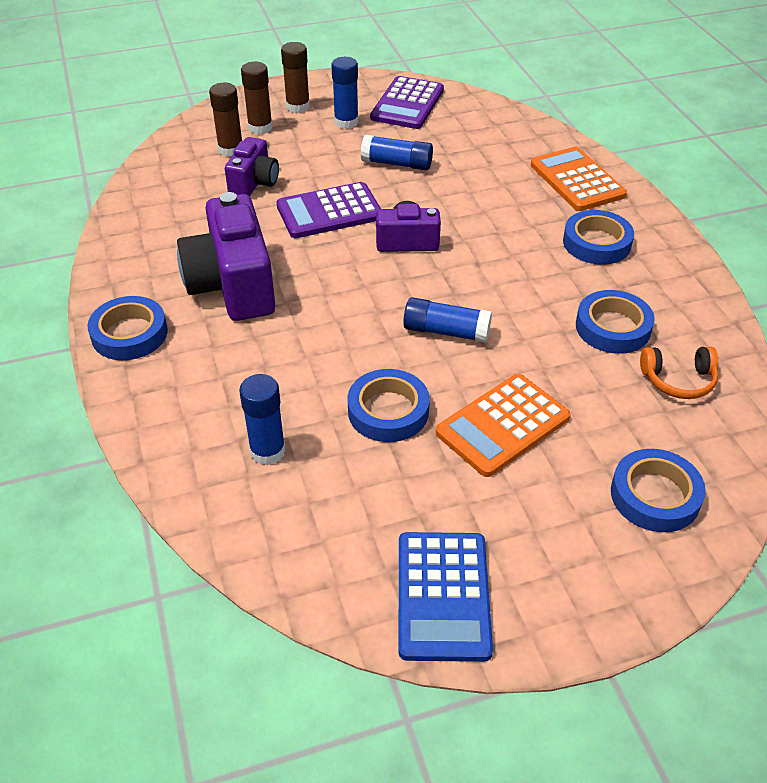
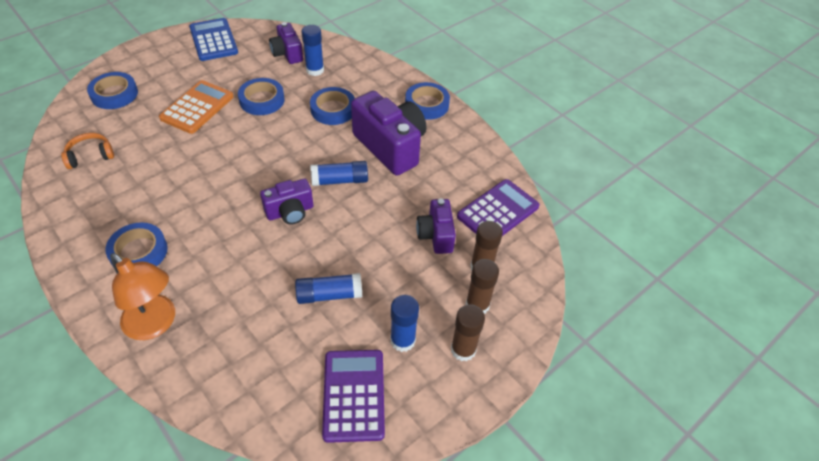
camera: 155 degrees right, 5 degrees up
(300, 509) = (287, 53): none -> purple camera
(329, 212) = (361, 223): purple calculator -> purple calculator (498, 211)
(446, 331) = (242, 151): blue glue stick -> blue glue stick (340, 180)
(576, 180) = (155, 324): orange calculator -> orange lamp
(613, 327) = (130, 181): blue tape -> blue tape (333, 109)

